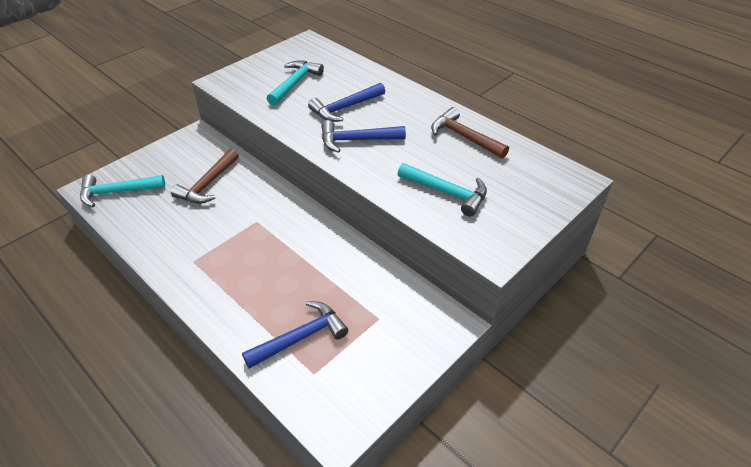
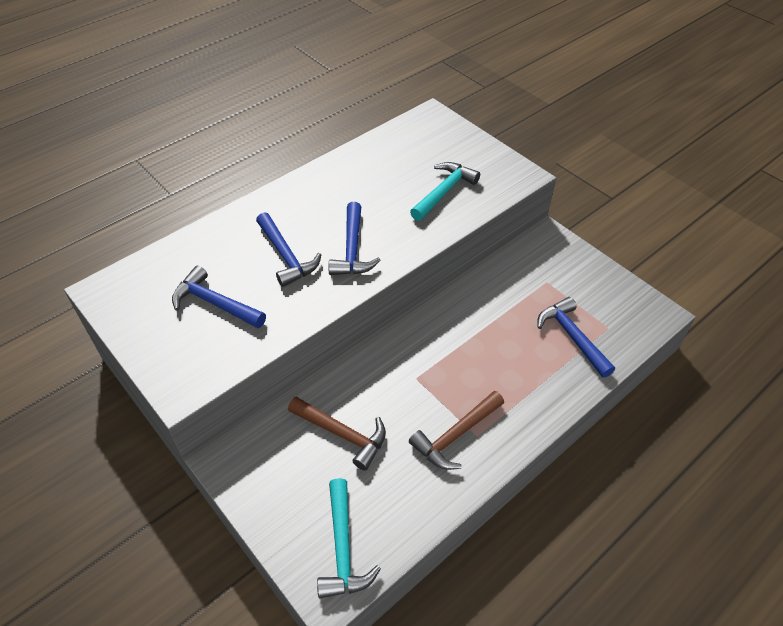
camera: 85 degrees left, 5 degrees up
(295, 83) = (215, 303): turquoise hammer -> blue hammer
(464, 137) = (360, 170): brown hammer -> brown hammer (456, 435)

